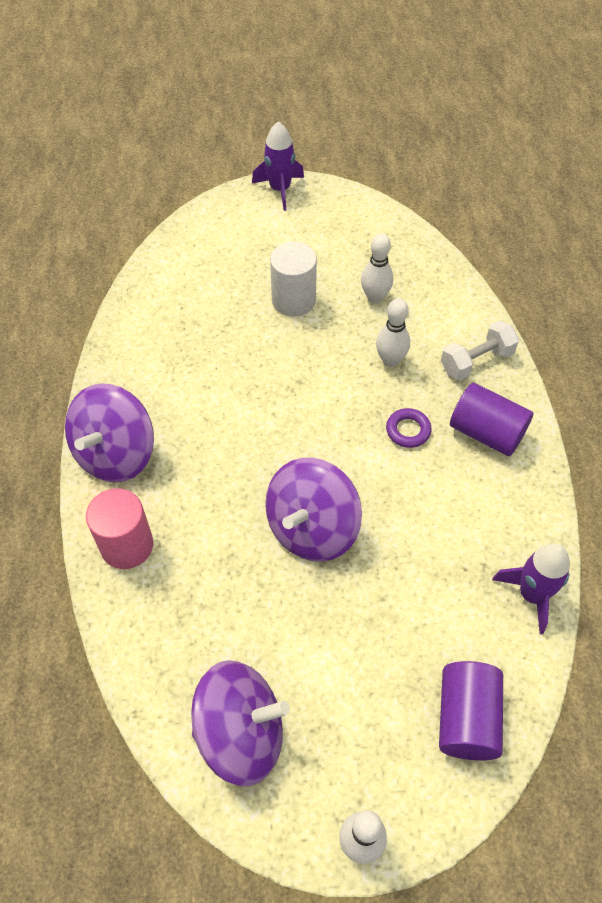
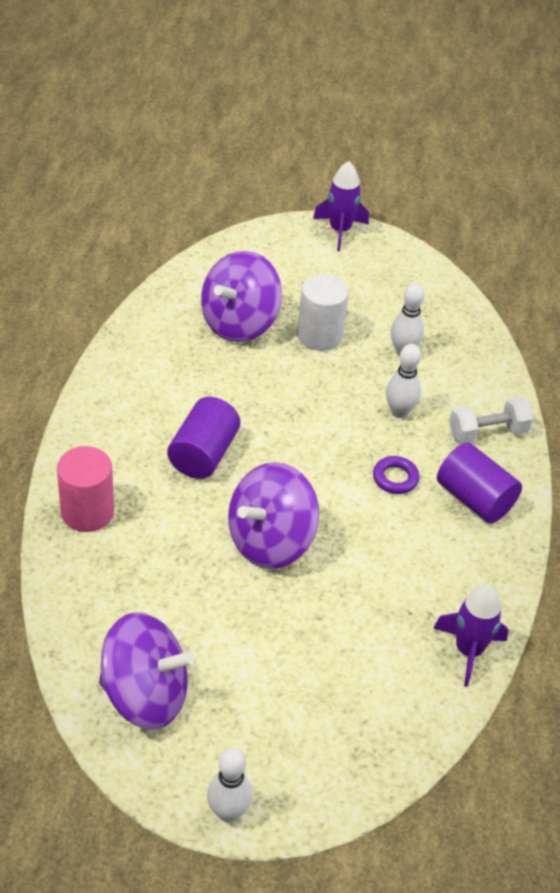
camera: 10 degrees right, 10 degrees down
(116, 454) = (101, 431): purple spinning top -> purple spinning top (239, 322)
(466, 718) = (365, 738): purple cylinder -> purple cylinder (203, 454)

